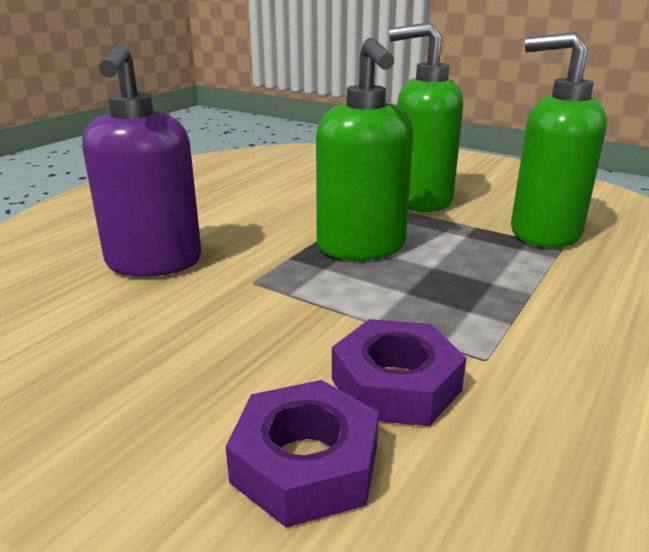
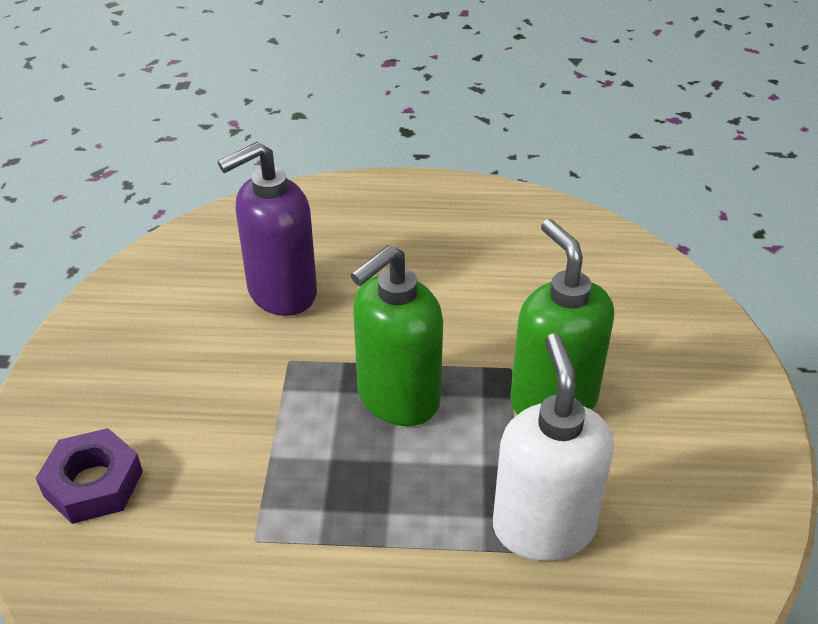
camera: 60 degrees right, 15 degrees up
(395, 384) = (192, 497): purple nut -> none
(543, 233) = (543, 527): green soap dispenser -> white soap dispenser

